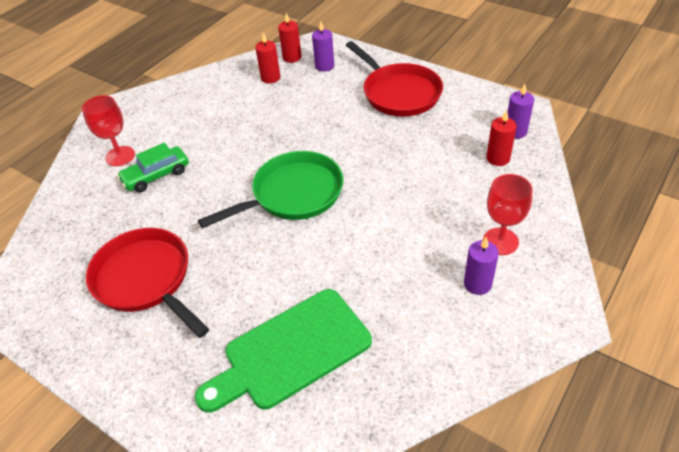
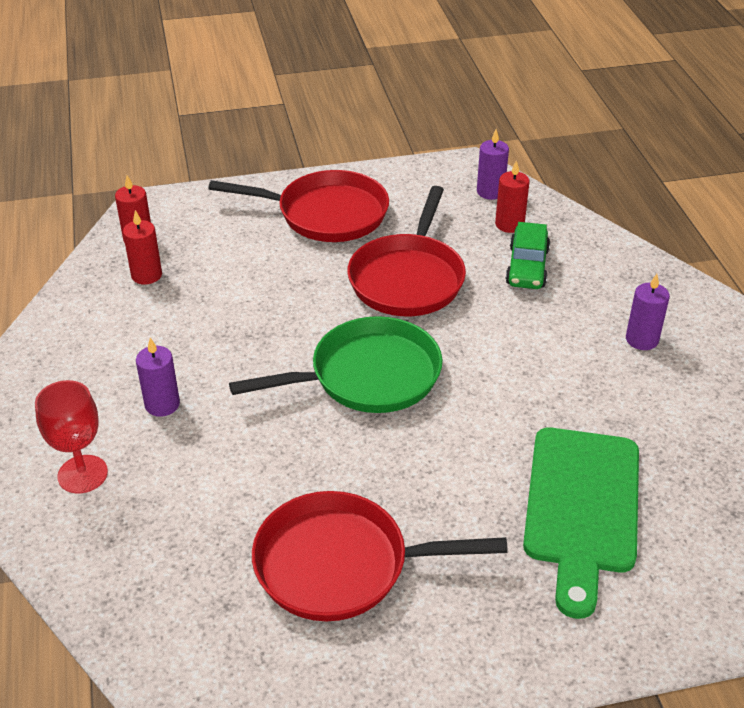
camera: 50 degrees left, 5 degrees down
(156, 175) = (172, 462): green car -> green car (527, 267)
(293, 194) = (367, 376): green pan -> green pan turned 60 degrees clockwise
(324, 66) = (196, 228): purple candle -> purple candle (162, 404)
(390, 154) = (408, 278): none -> red pan
(500, 241) = (610, 294): red goblet -> none

